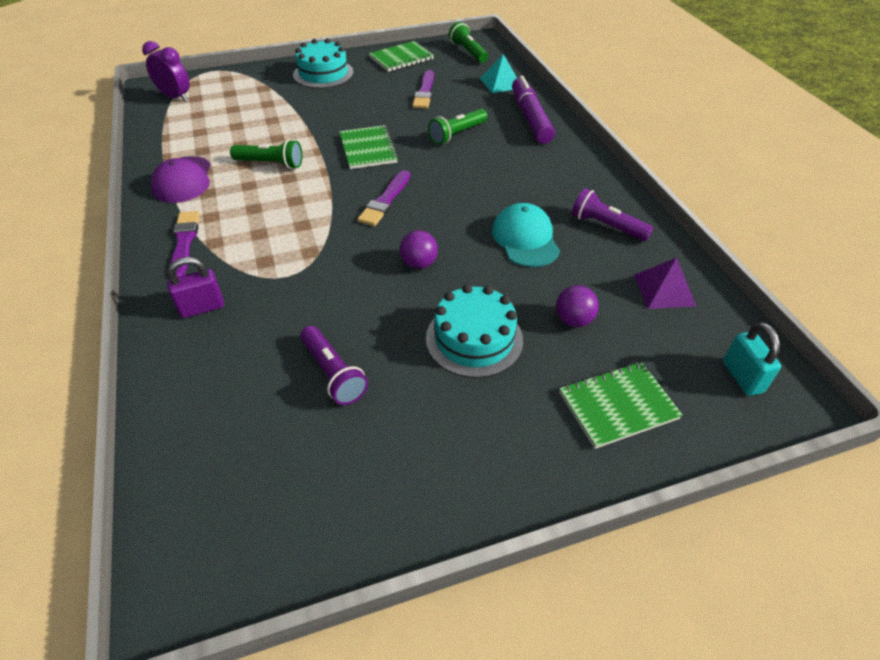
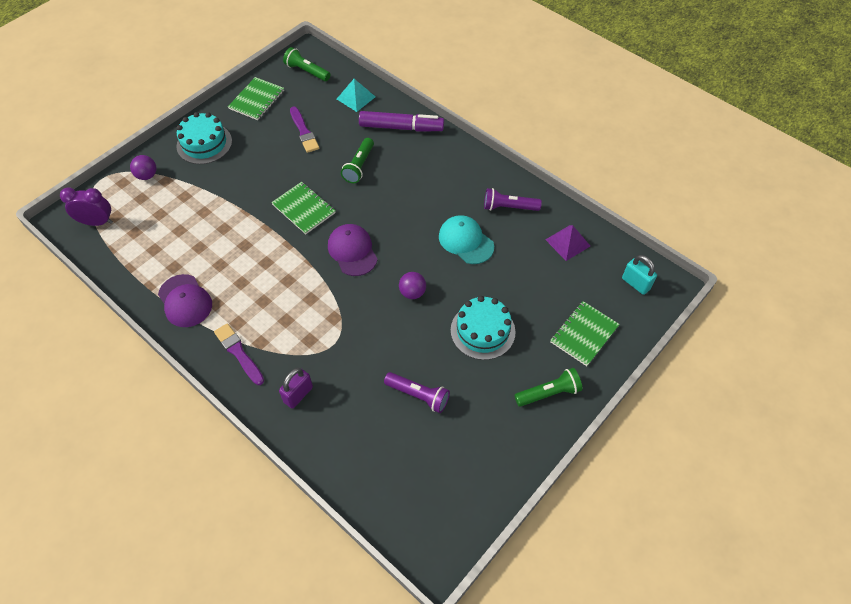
camera: 30 degrees left, 10 degrees up
(270, 163) = (240, 255): green flashlight -> green flashlight (548, 393)
(385, 200) = (352, 251): purple brush -> purple cap
(530, 118) = (401, 127): purple marker -> purple marker turned 135 degrees clockwise
(573, 320) = (530, 289): purple ball -> purple ball (147, 175)

